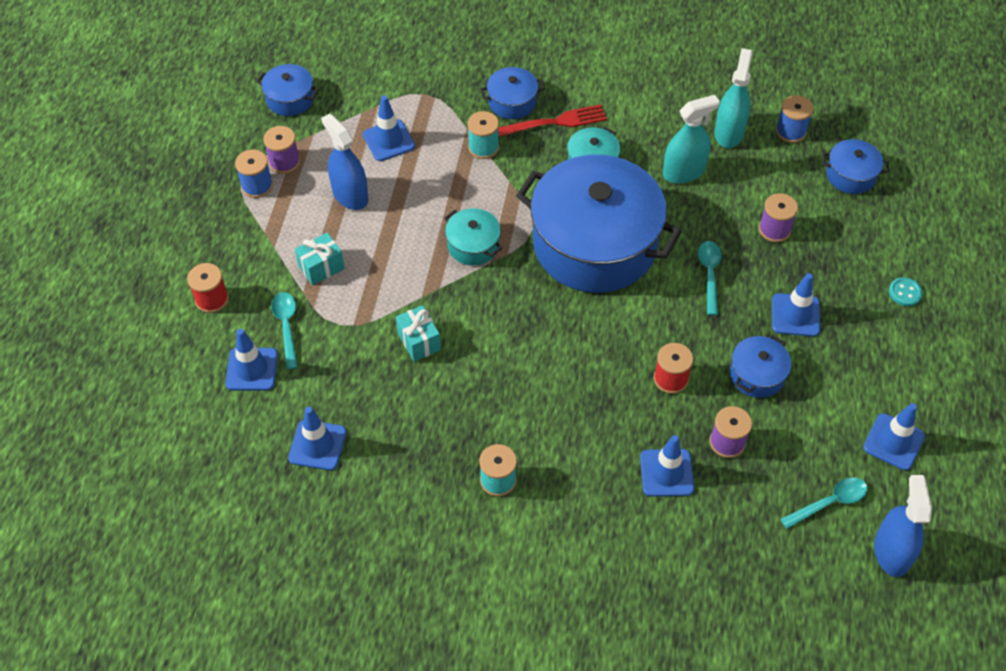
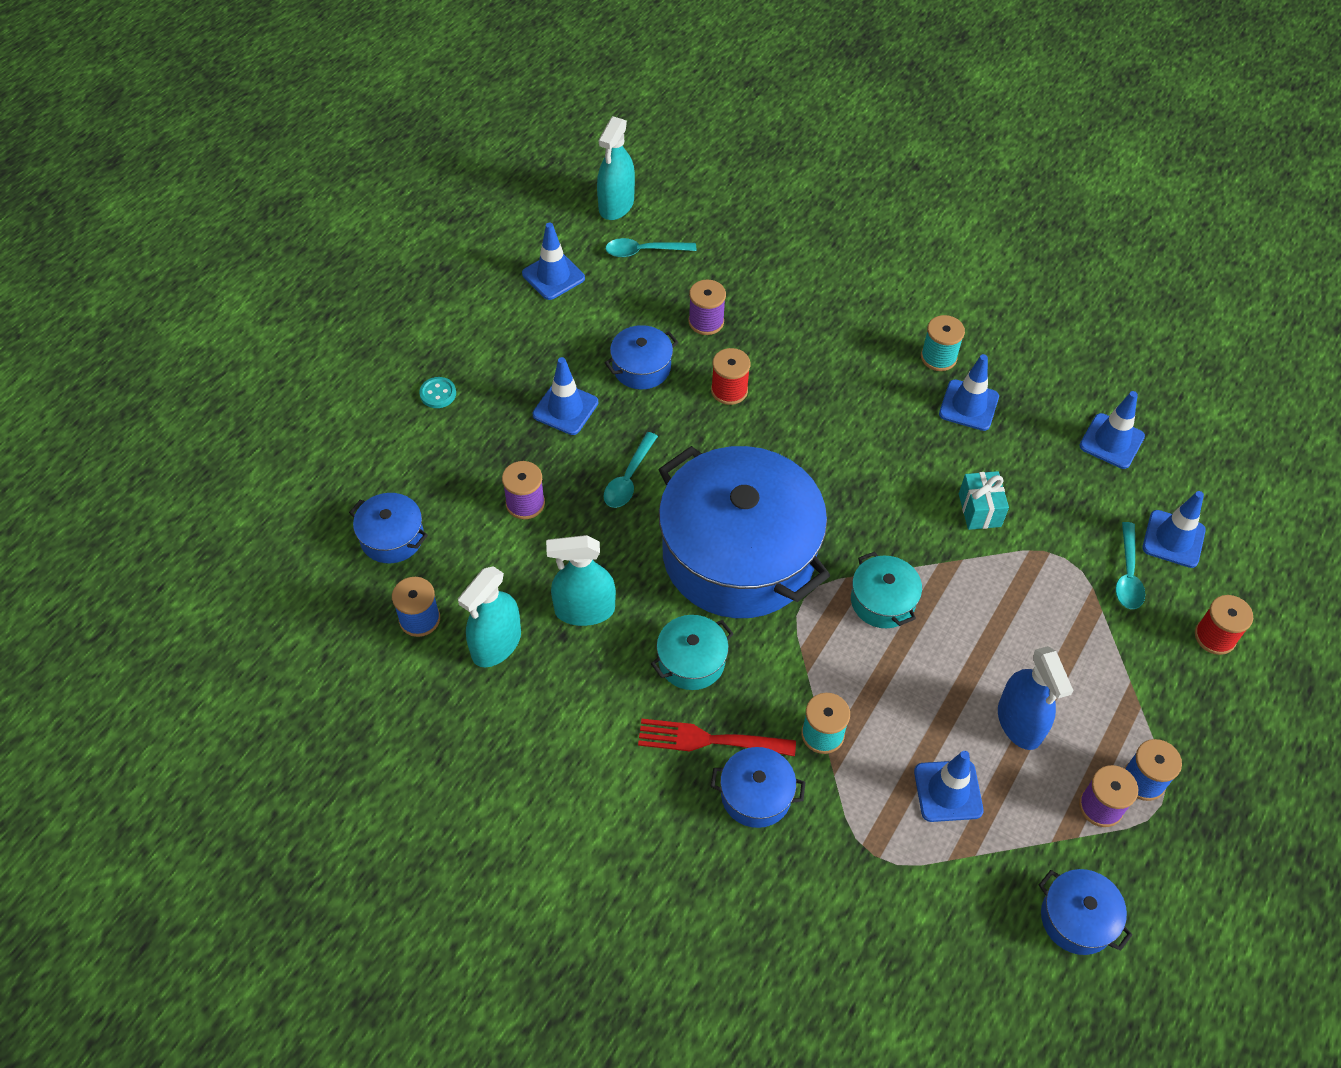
camera: 160 degrees left, 0 degrees up
(321, 267) = (1075, 634): turquoise gift -> none
(666, 473) = (776, 315): blue traffic cone -> blue traffic cone (968, 405)
(891, 552) = (616, 205): blue spray bottle -> turquoise spray bottle

